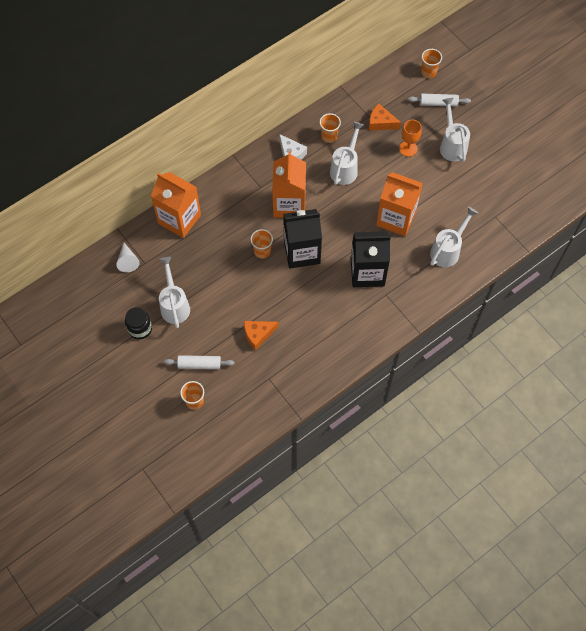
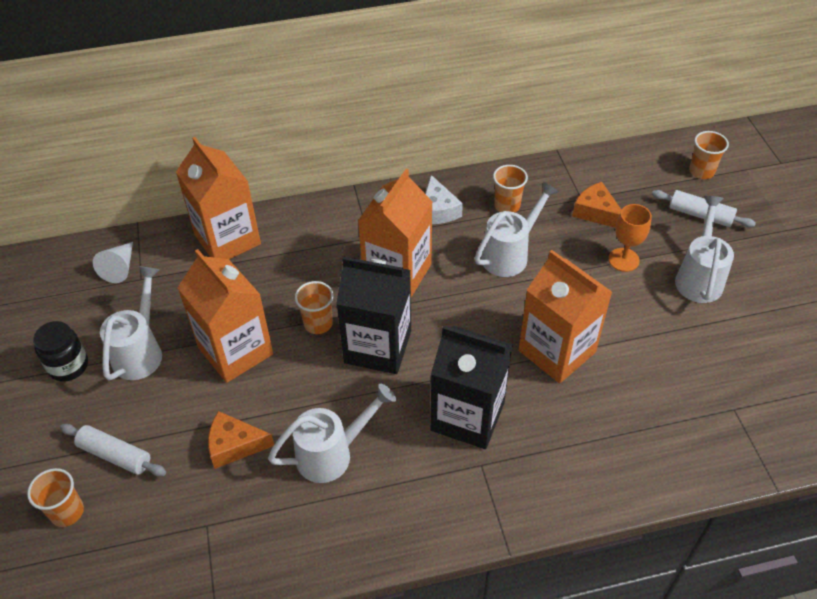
camera: 25 degrees right, 15 degrees down
(227, 284) = (235, 351): none -> orange carton
(447, 250) = (624, 433): white watering can -> white watering can (332, 454)

